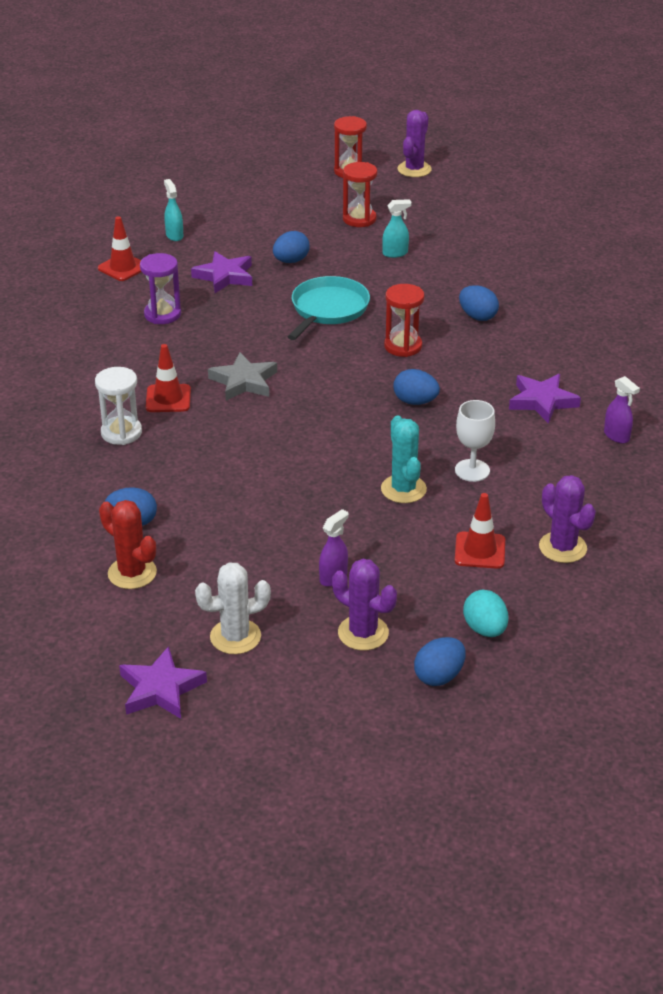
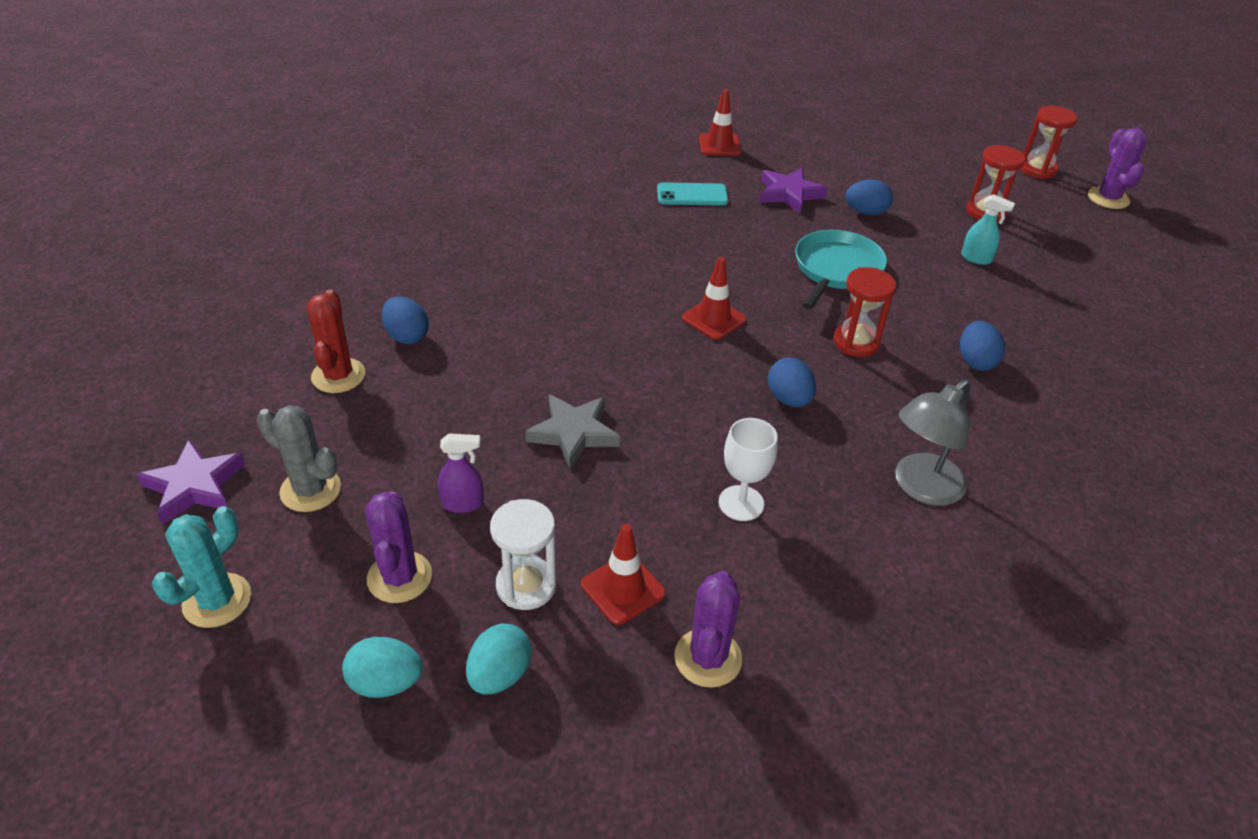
camera: 45 degrees right, 5 degrees up
(121, 433) = (515, 263): white hourglass -> white hourglass (526, 585)
(162, 314) = (692, 195): purple hourglass -> turquoise phone
(168, 399) = (590, 260): red traffic cone -> red traffic cone (714, 319)
(174, 235) = (798, 143): turquoise spray bottle -> none
(235, 637) = (310, 490): white cactus -> grey cactus
(244, 381) = (669, 284): grey star -> grey star (573, 433)
(328, 309) = (836, 269): turquoise pan -> turquoise pan turned 45 degrees counterclockwise
(403, 489) = (649, 471): turquoise cactus -> turquoise cactus (217, 600)
(414, 169) = (1108, 198): purple cactus -> purple cactus turned 75 degrees counterclockwise
(439, 676) = (386, 683): blue egg -> turquoise egg
(542, 401) = (920, 487): purple star -> grey lamp
(616, 436) = (953, 585): purple spray bottle -> none

